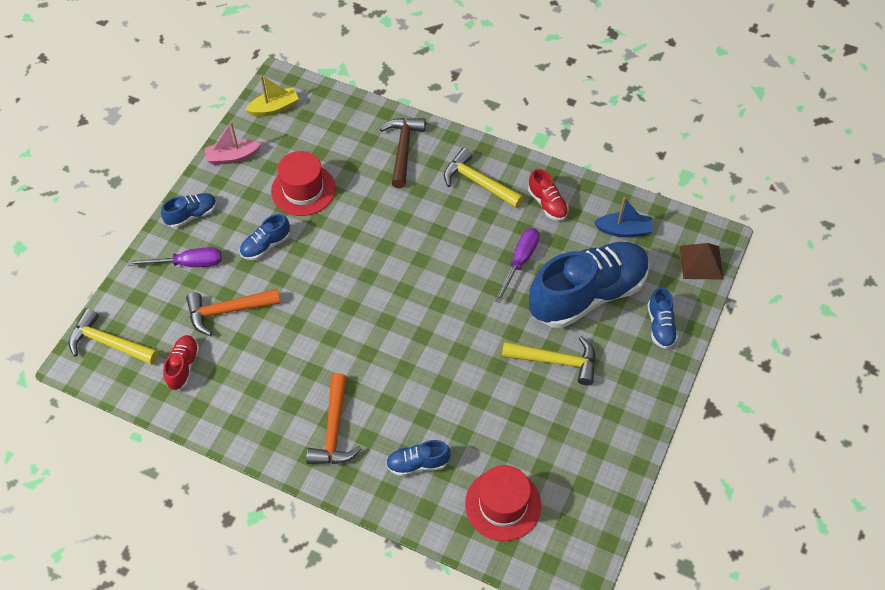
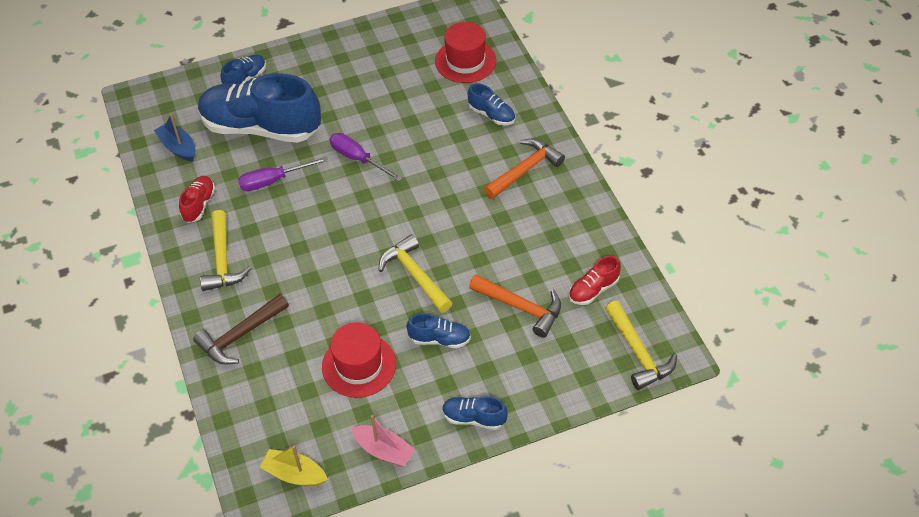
camera: 135 degrees left, 5 degrees down
(188, 263) = (517, 373): purple screwdriver -> purple screwdriver (358, 159)
(556, 361) = (335, 106): yellow hammer -> yellow hammer (415, 275)
(701, 262) = (164, 93): brown pyramid -> none

